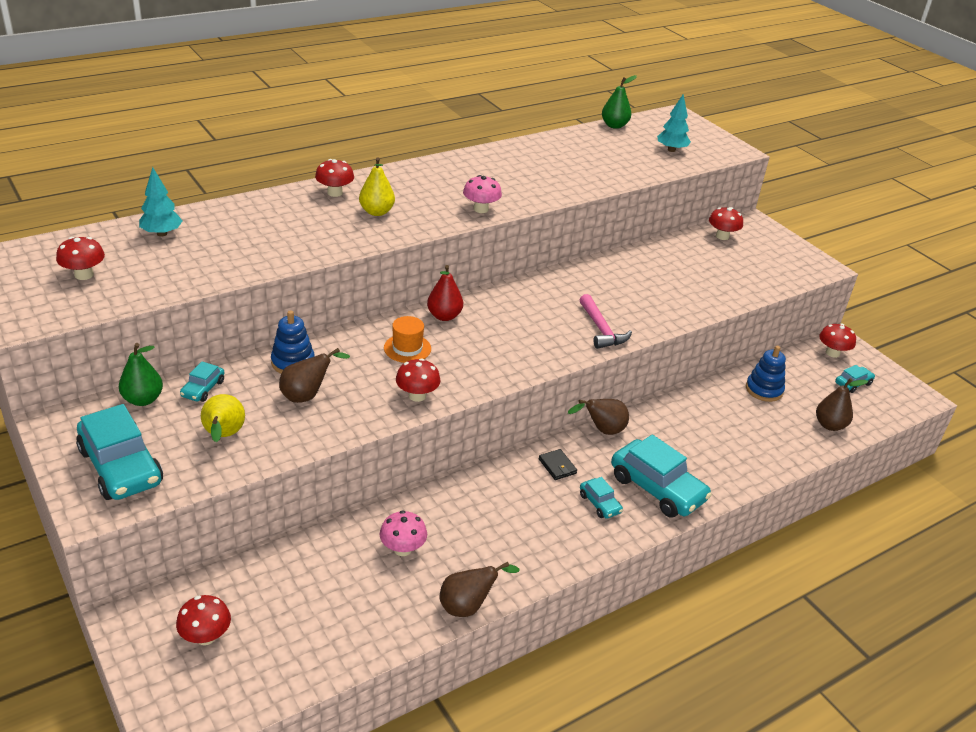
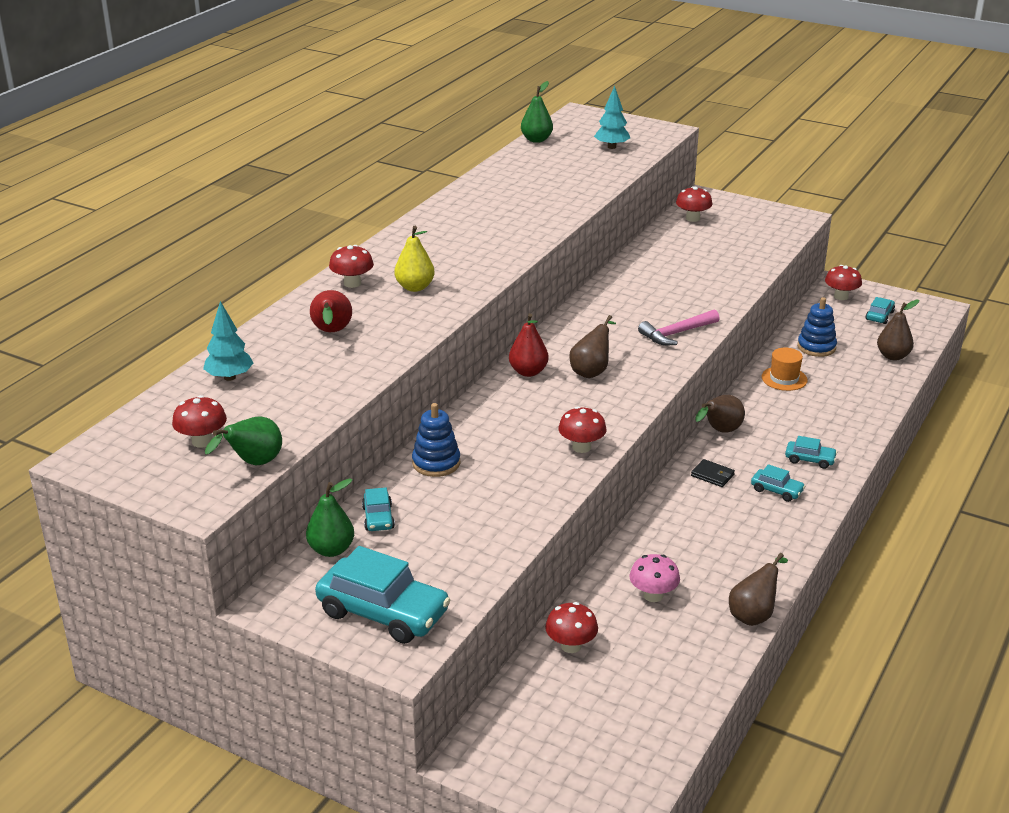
camera: 25 degrees left, 5 degrees down
(94, 306) = (253, 464): none -> green pear
(206, 636) = (560, 739): red mushroom -> red mushroom (571, 646)
(223, 436) = (448, 549): yellow pear -> none
(273, 225) = (331, 332): none -> red pear
(307, 395) = (483, 485): brown pear -> brown pear (592, 371)
(407, 348) = (527, 411): orange hat -> orange hat (784, 378)
(481, 209) = (507, 253): pink mushroom -> none
(601, 329) = (676, 334): pink hammer -> pink hammer turned 105 degrees clockwise
(657, 488) = (810, 459): turquoise car -> turquoise car, size x0.49

